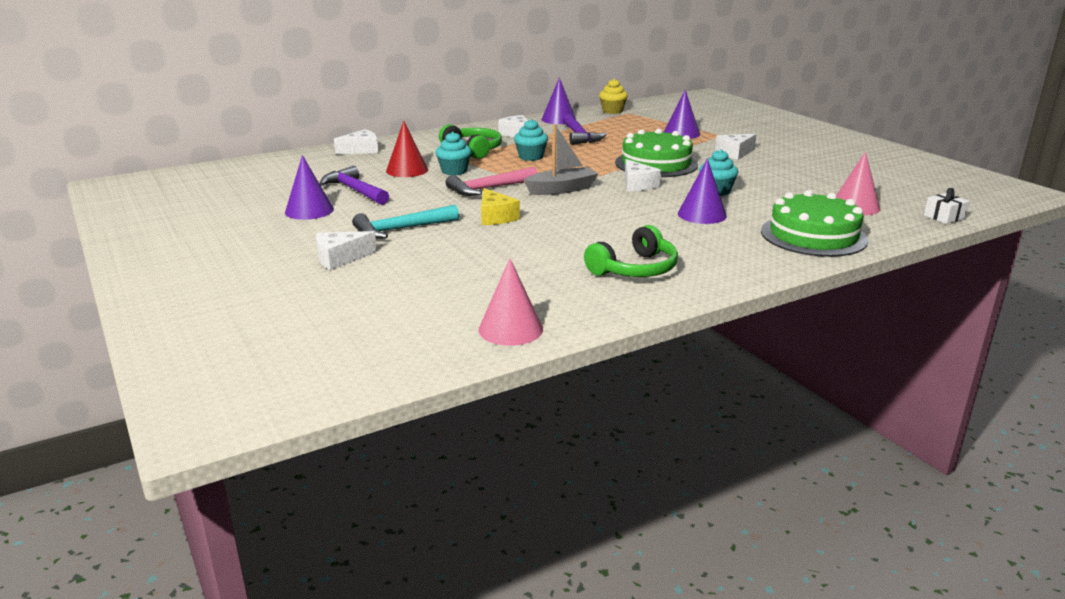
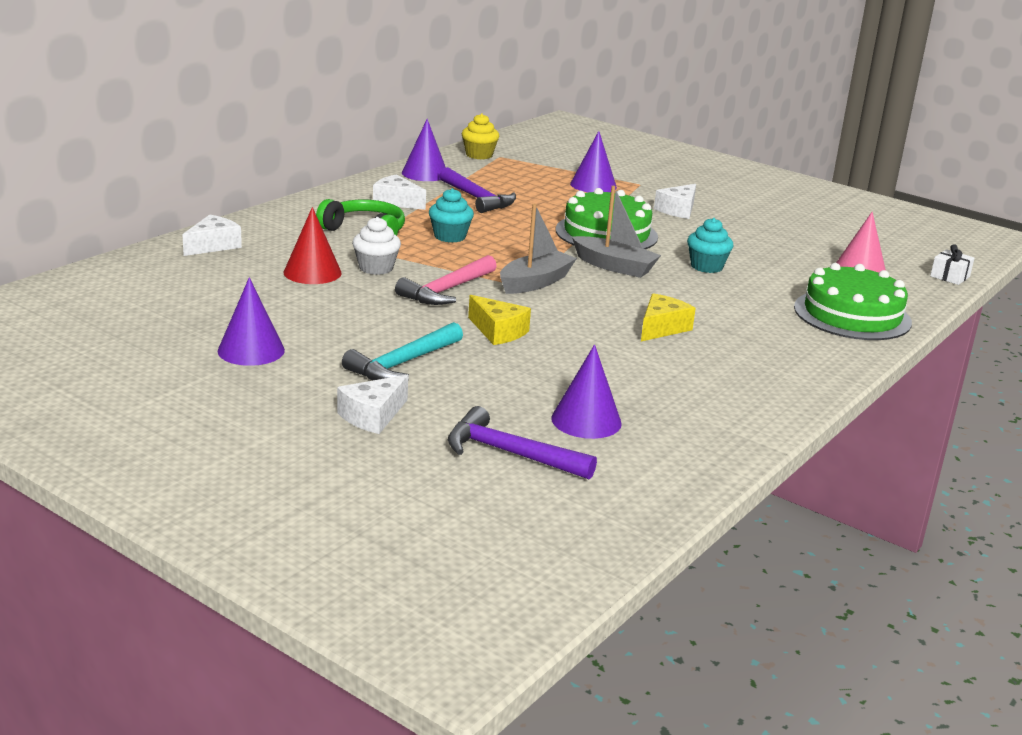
camera: 25 degrees left, 0 degrees up
(355, 190) = (277, 312): purple hammer -> purple hammer (510, 453)
(454, 171) = (376, 268): turquoise cupcake -> white cupcake
(510, 329) = (666, 478): pink cone -> none
(629, 228) = (661, 328): none -> yellow cheese
(635, 269) = (718, 382): green headphones -> none
(637, 185) = (614, 266): white cheese -> grey boat
(702, 214) = (720, 300): purple cone -> purple cone (586, 420)

